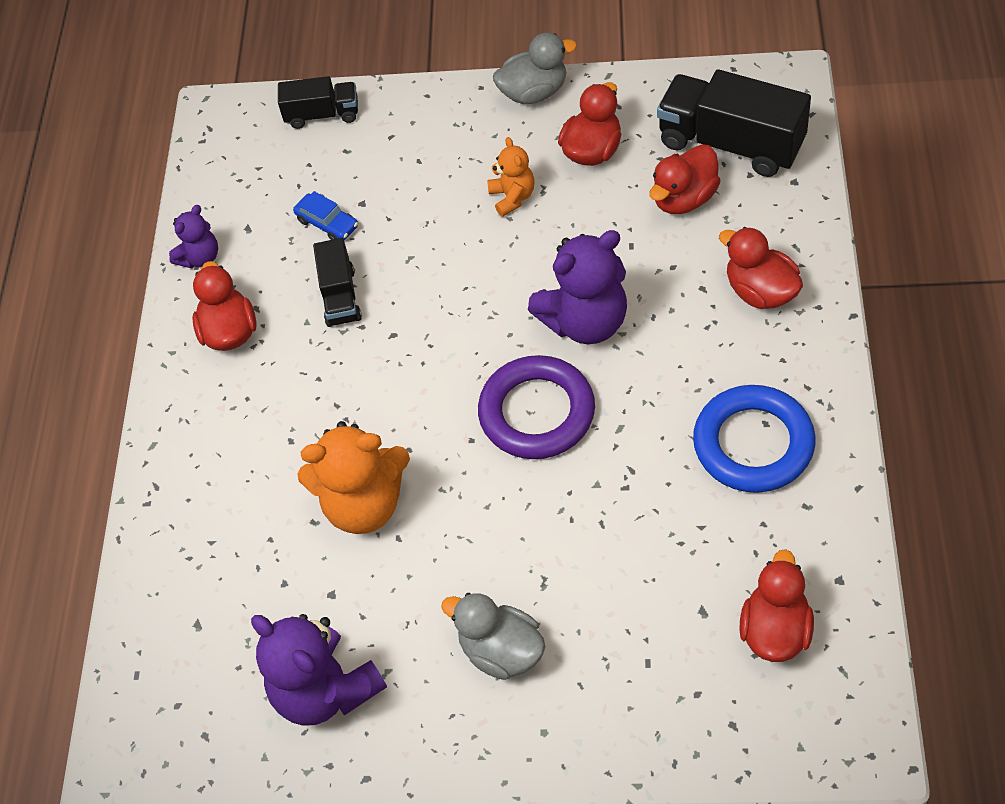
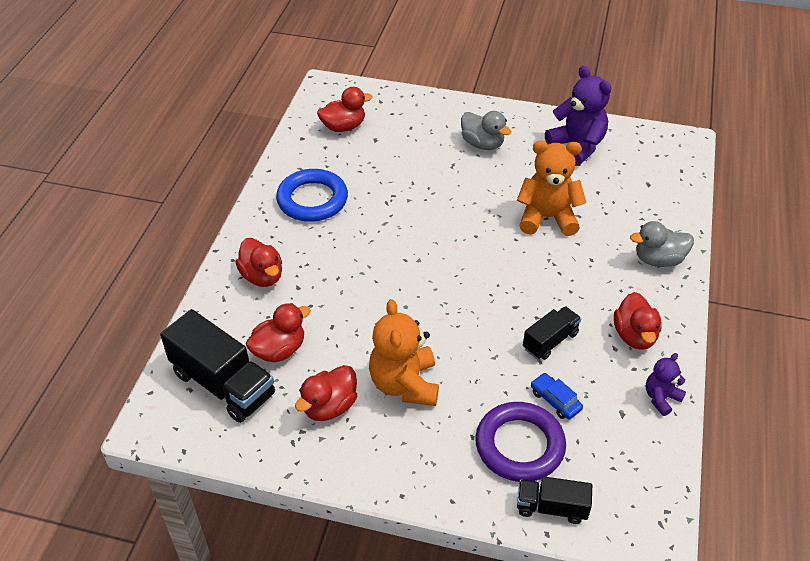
camera: 175 degrees left, 10 degrees down
(340, 296) = (550, 341): black truck -> black truck turned 45 degrees clockwise
(512, 197) = (404, 384): orange teddy bear -> orange teddy bear, size x1.85
(534, 92) = (357, 476): grey duck -> grey duck (658, 259)
(537, 412) = (431, 241): purple ring -> purple ring (519, 445)
(585, 321) = (382, 285): purple teddy bear -> none
(775, 630) = (343, 127): red duck -> red duck turned 135 degrees counterclockwise

